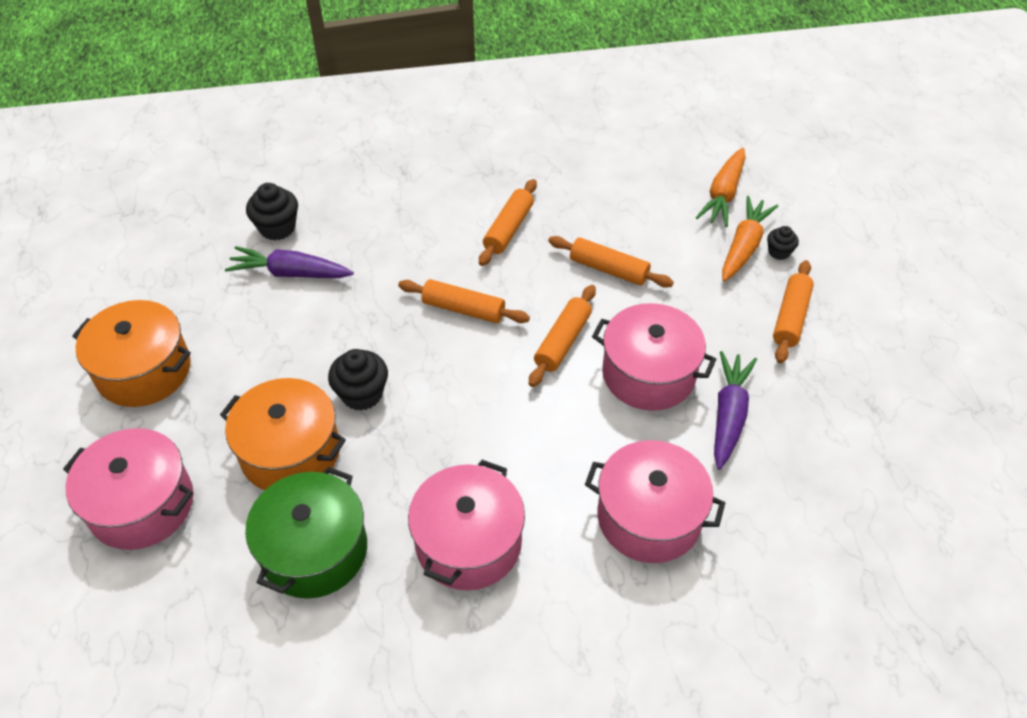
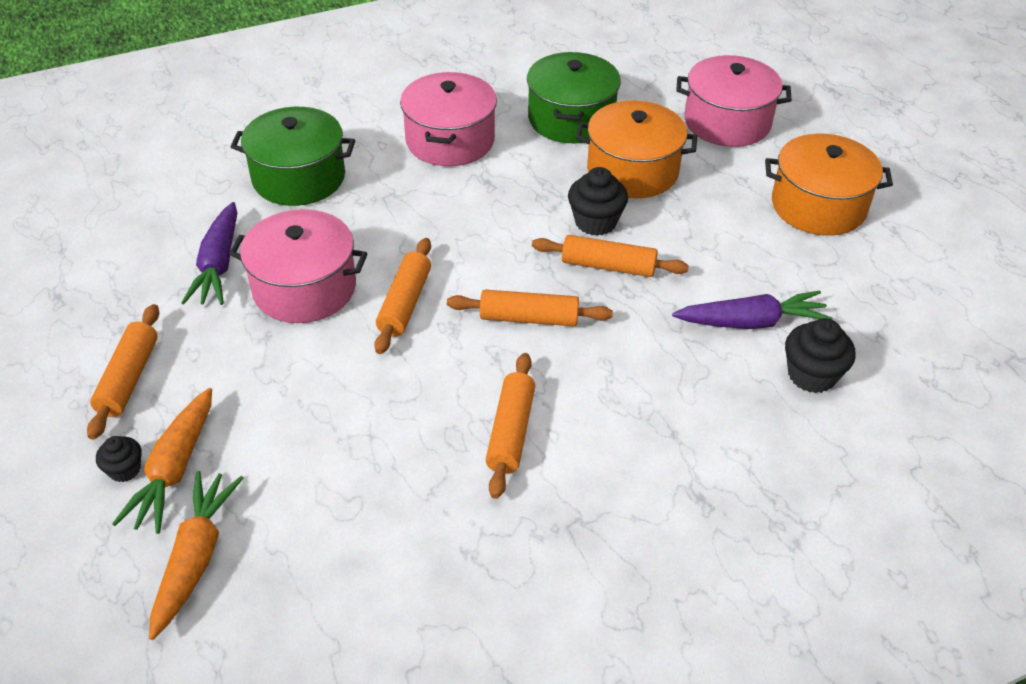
camera: 165 degrees right, 5 degrees down
(608, 269) = (363, 399): orange rolling pin -> orange rolling pin (608, 266)
(649, 517) = (299, 177): pink pot -> green pot

